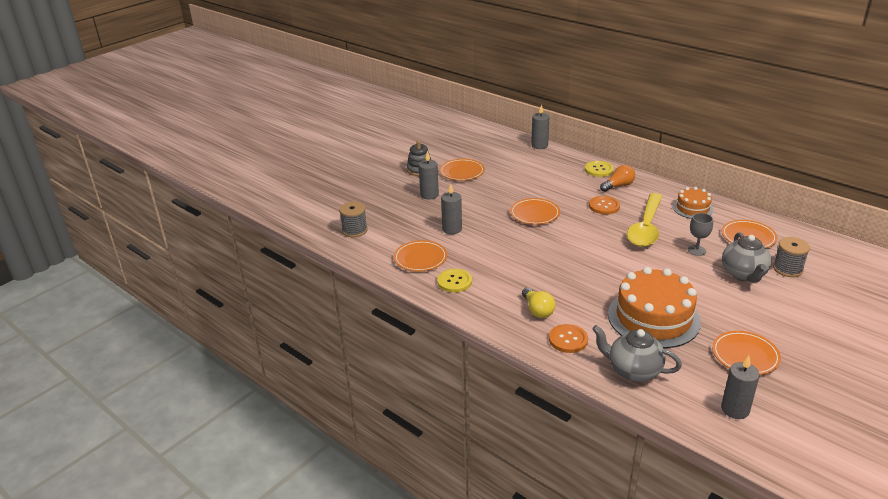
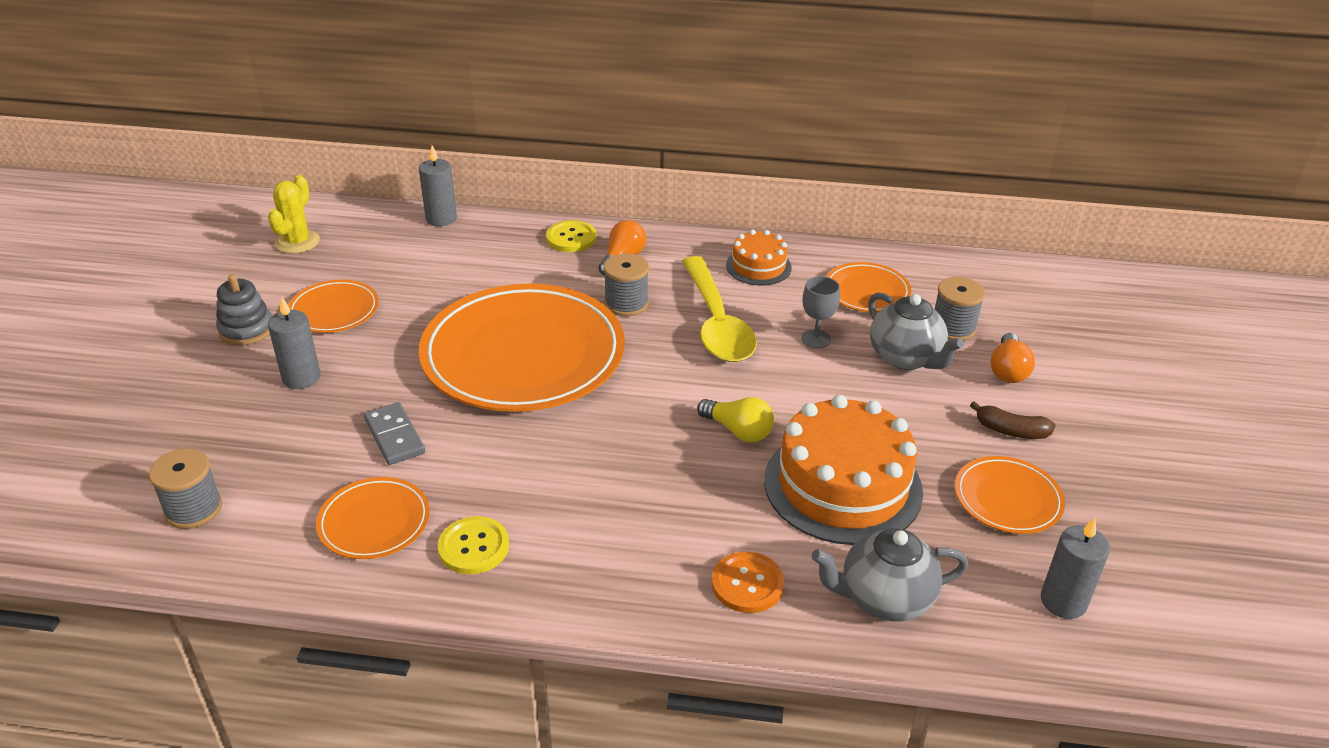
camera: 35 degrees left, 5 degrees up
(452, 229) = (394, 436): grey candle -> grey domino
(465, 140) = (297, 242): none -> yellow cactus
(534, 214) = (523, 355): orange plate -> orange plate, size x2.18
(537, 310) = (658, 546): yellow light bulb -> yellow light bulb (738, 431)
(604, 206) = (626, 303): orange button -> grey spool
(778, 327) = (1011, 431): none -> brown banana
(804, 299) = (1008, 370): none -> orange light bulb

